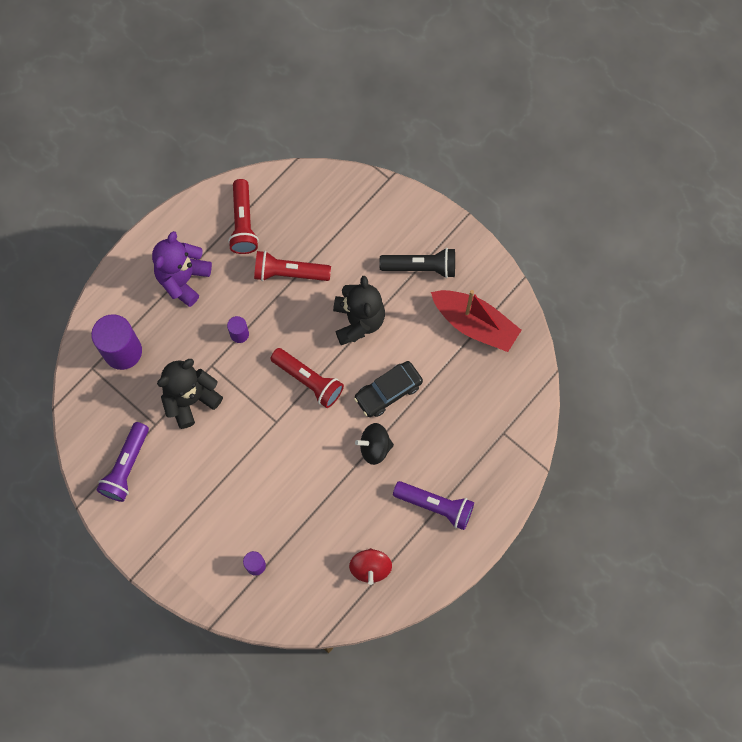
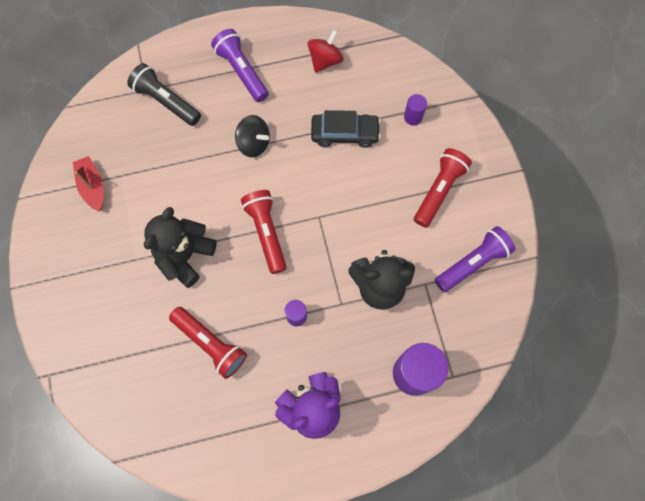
camera: 145 degrees left, 0 degrees up
(243, 223) = (216, 426): red flashlight -> red flashlight (439, 191)
(388, 391) = (208, 179): black car -> black car (345, 134)
(421, 267) = (93, 267): black flashlight -> black flashlight (166, 101)
(474, 324) = (93, 187): red boat -> red boat, size x0.60

